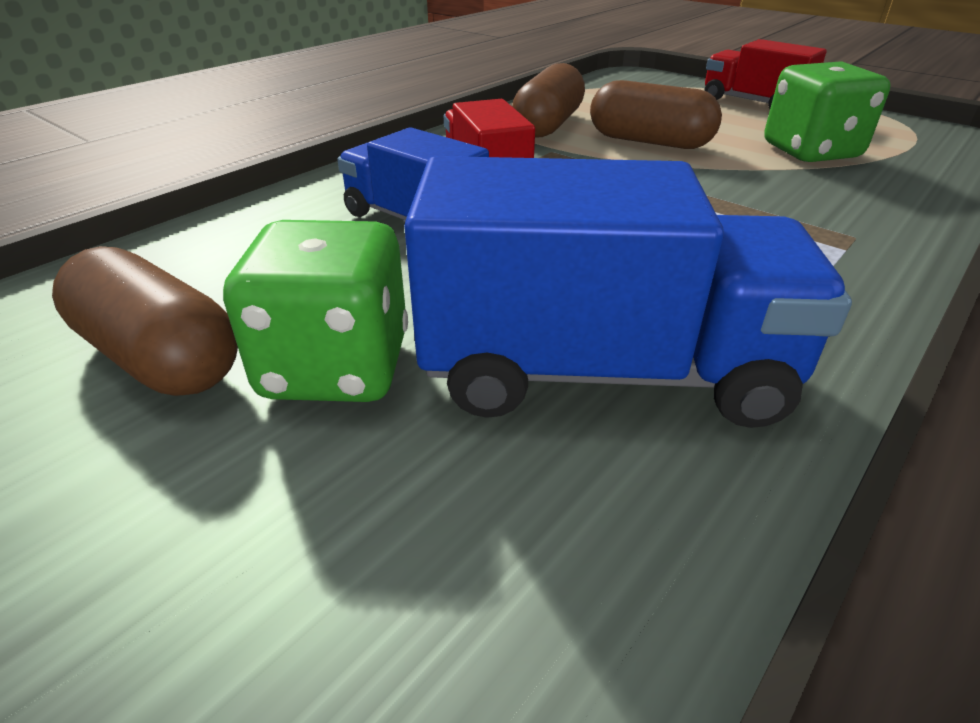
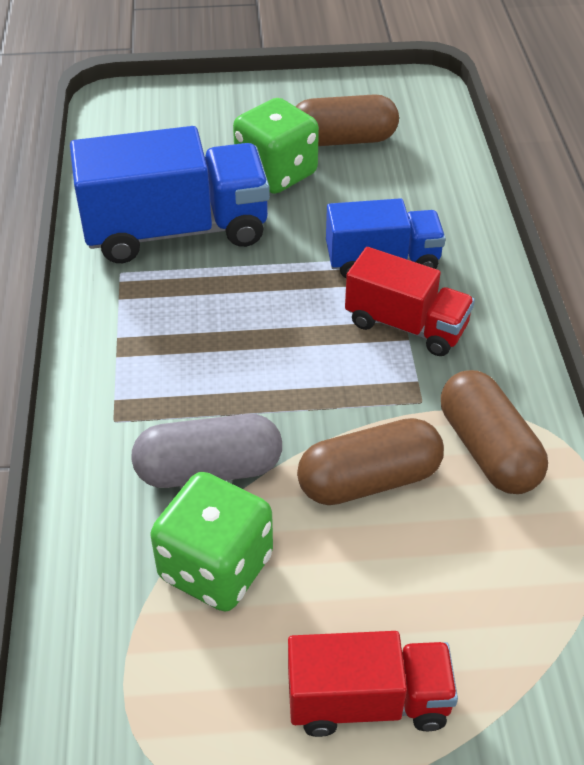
camera: 135 degrees right, 10 degrees up
(602, 371) = (176, 231): blue truck -> blue truck turned 150 degrees counterclockwise
(775, 183) = (209, 469): none -> grey capsule

